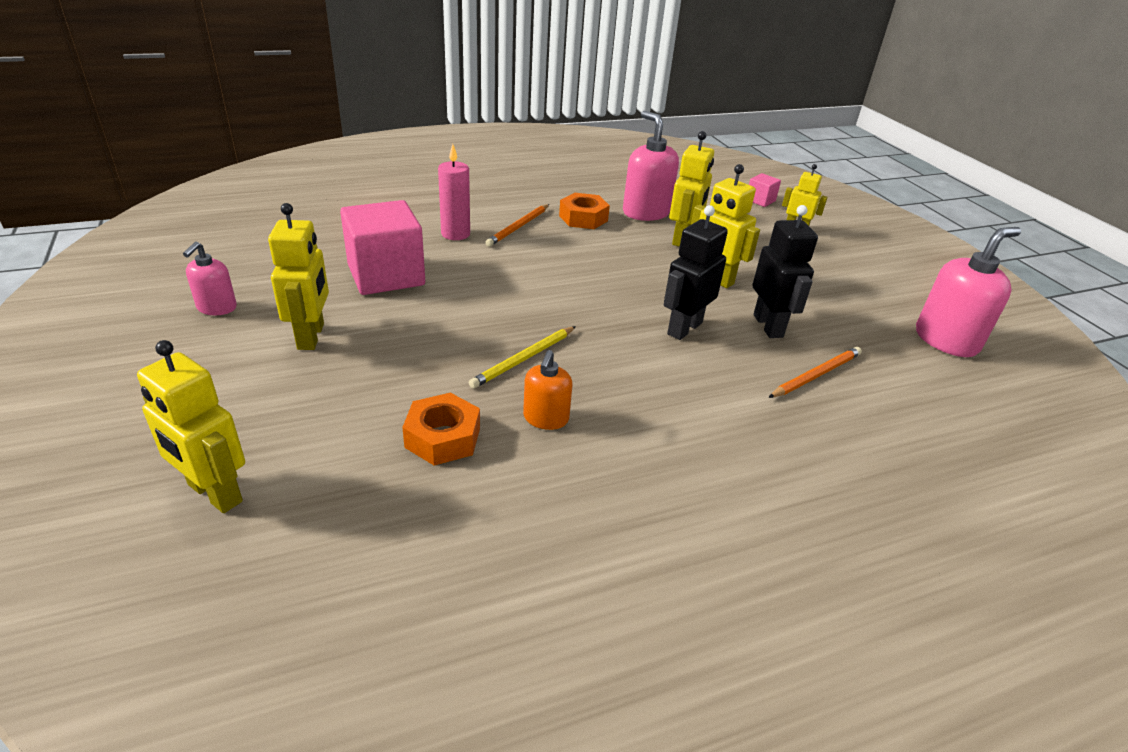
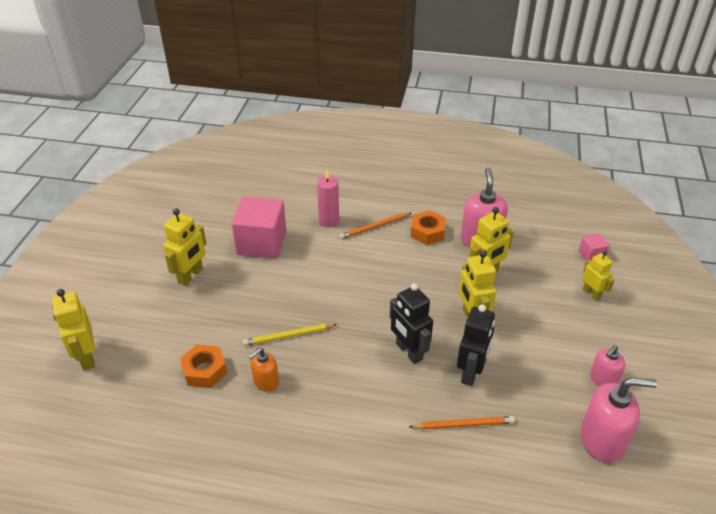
camera: 35 degrees right, 5 degrees up
(216, 308) = (160, 238): pink soap dispenser -> pink soap dispenser (603, 379)
(684, 328) = (409, 352): black robot -> black robot turned 105 degrees counterclockwise

